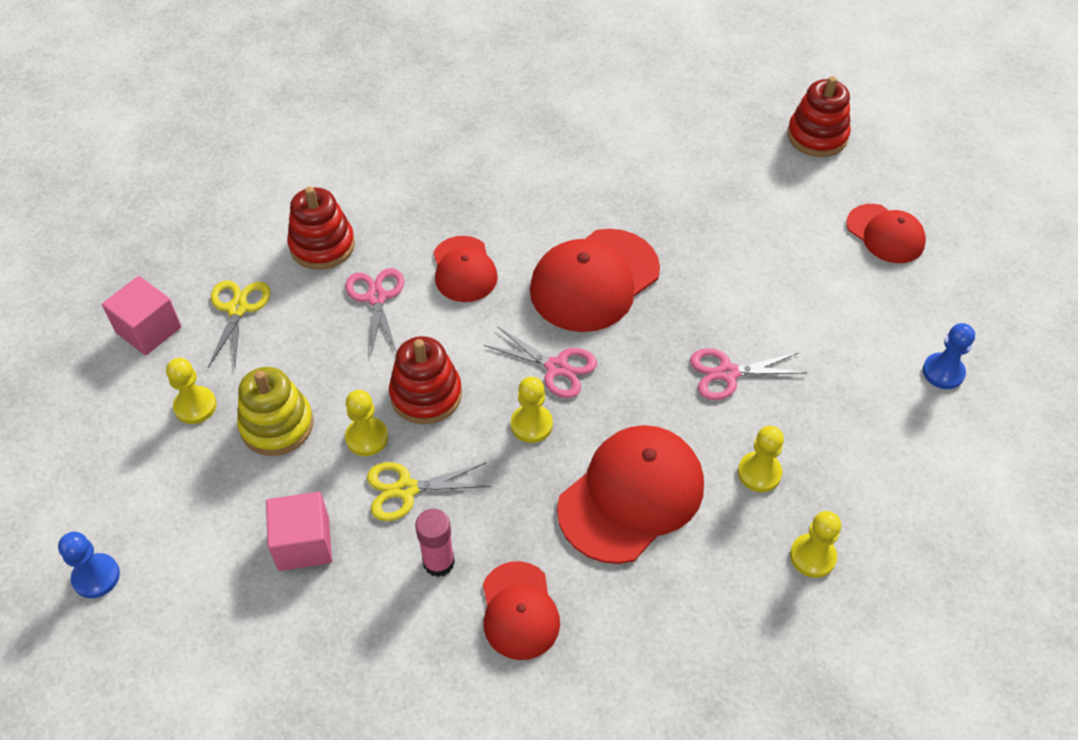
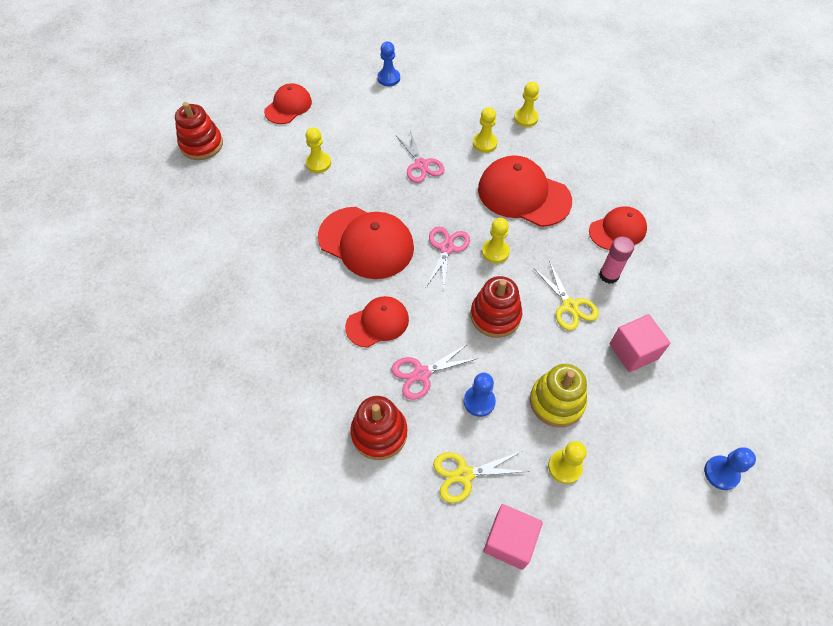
camera: 105 degrees left, 5 degrees up
(315, 345) = (479, 401): none -> blue pawn
(367, 438) = (542, 340): yellow pawn -> yellow pawn (318, 163)

